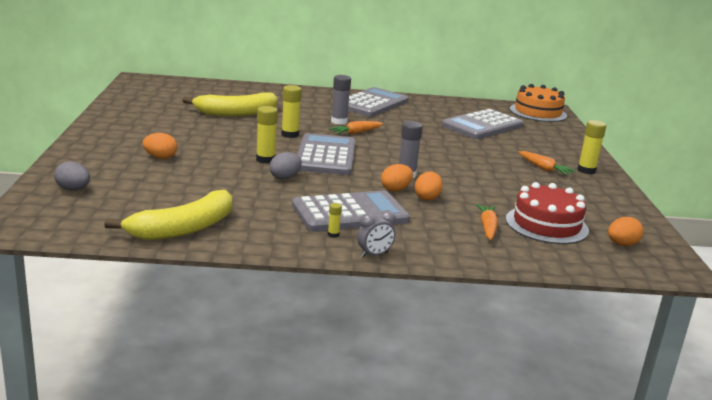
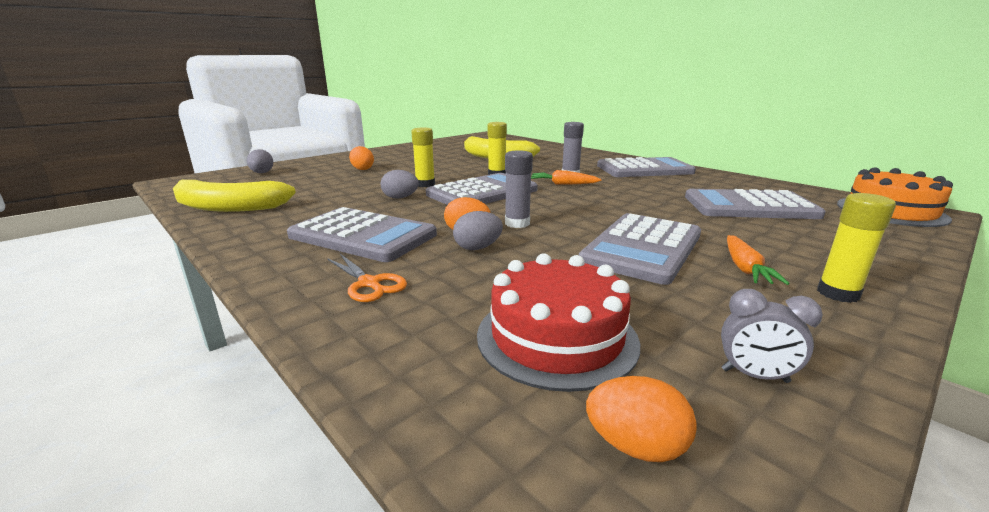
camera: 50 degrees right, 0 degrees up
(333, 235) = (292, 246): yellow glue stick -> none
(374, 255) = (261, 276): grey clock -> grey clock (754, 376)
(427, 198) = (478, 248): orange egg -> grey egg
(433, 235) = (369, 283): none -> orange scissors
(487, 227) = (457, 302): orange carrot -> none
(491, 171) = (642, 248): none -> grey calculator

